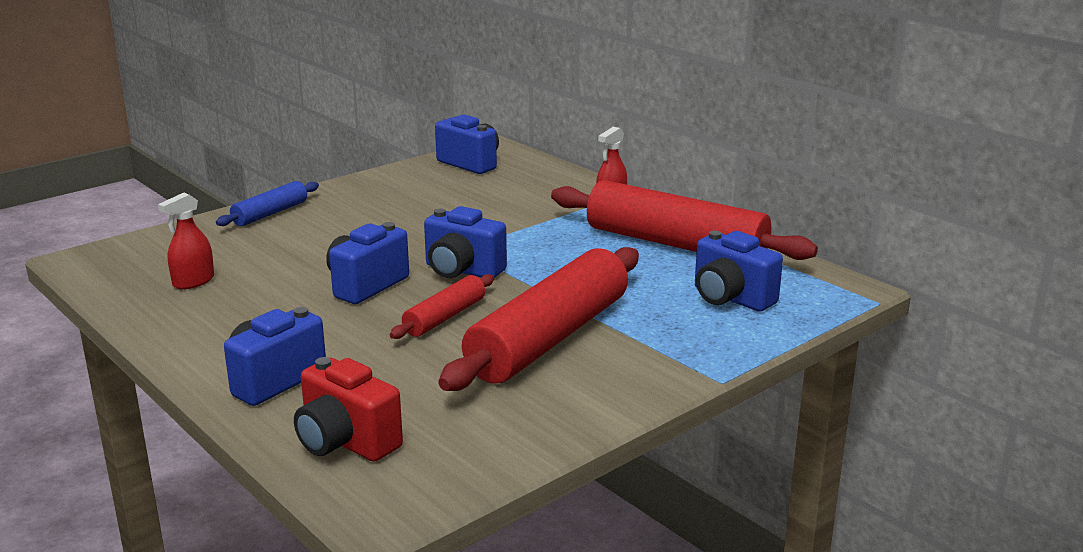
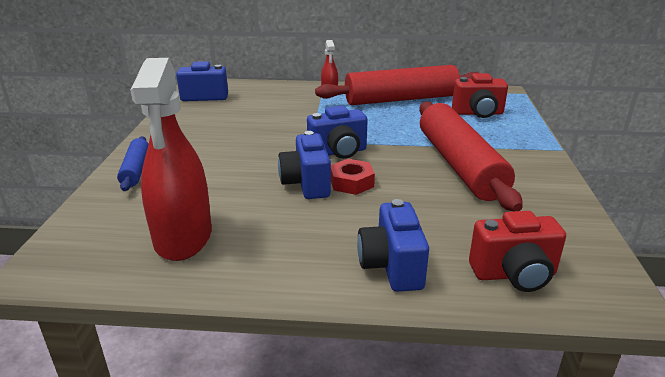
camera: 45 degrees left, 5 degrees up
(193, 281) = (183, 237): red spray bottle -> red spray bottle, size x2.09
(405, 303) = (351, 182): none -> red nut
(445, 317) = (390, 180): red rolling pin -> none
(730, 298) = (478, 113): blue camera -> red camera

